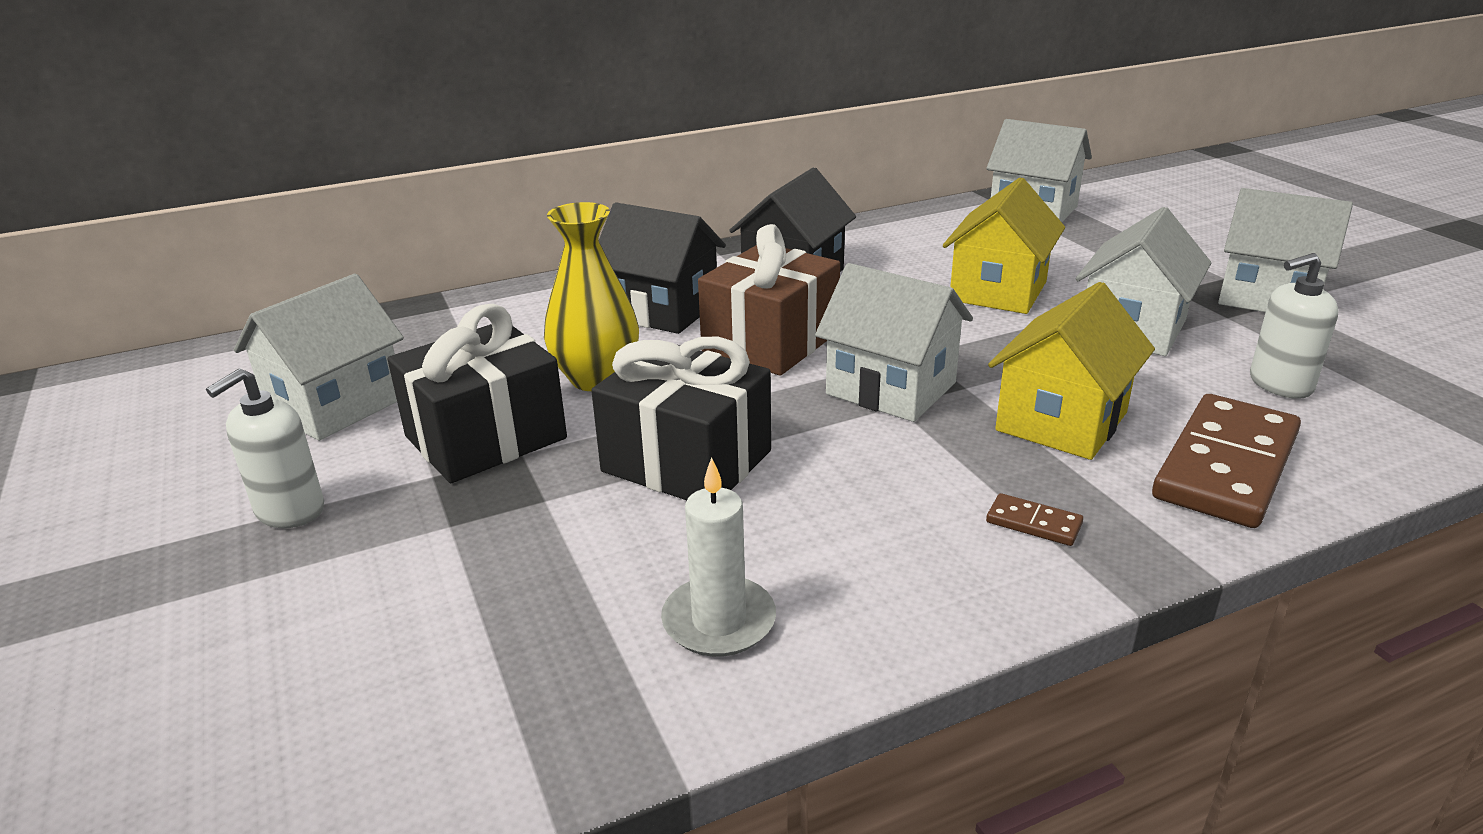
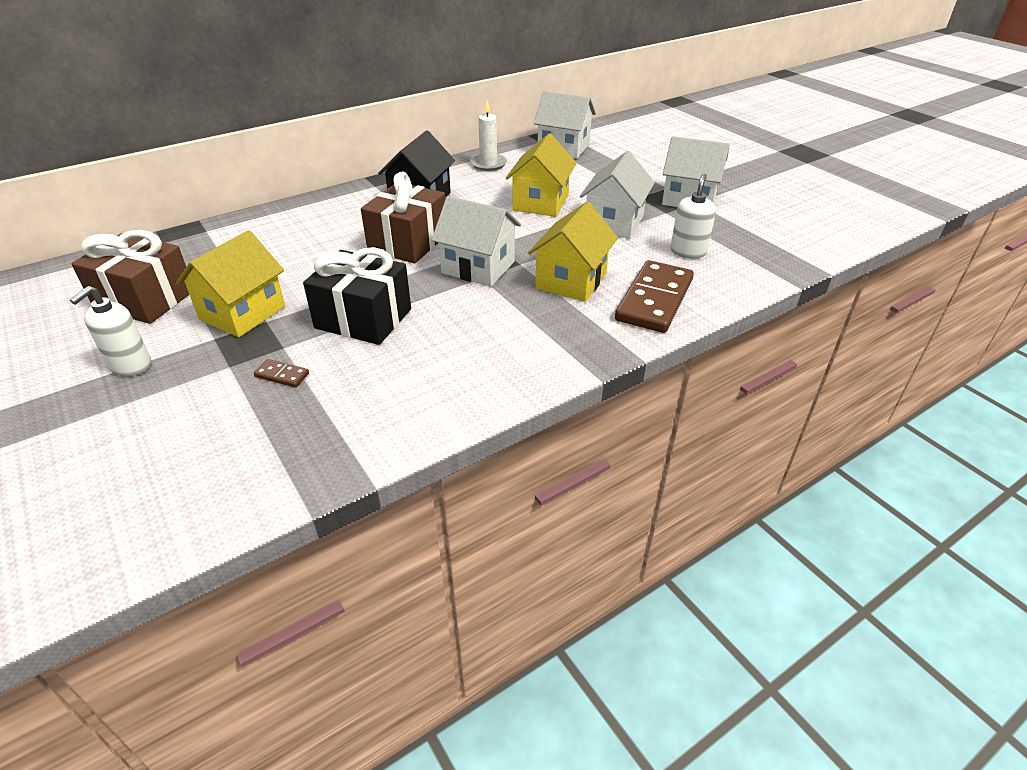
camera: 10 degrees left, 10 degrees up
(336, 405) = (145, 299): white house -> brown gift
(485, 437) = (243, 313): black gift -> yellow house
(596, 378) = (305, 272): yellow vase -> none
(662, 310) = (342, 225): black house -> none
(719, 621) = (387, 405): white candle -> white candle (488, 164)
(1033, 523) = (553, 339): brown domino -> brown domino (282, 375)
(1280, 384) = (688, 251): white soap dispenser -> white soap dispenser turned 135 degrees clockwise

